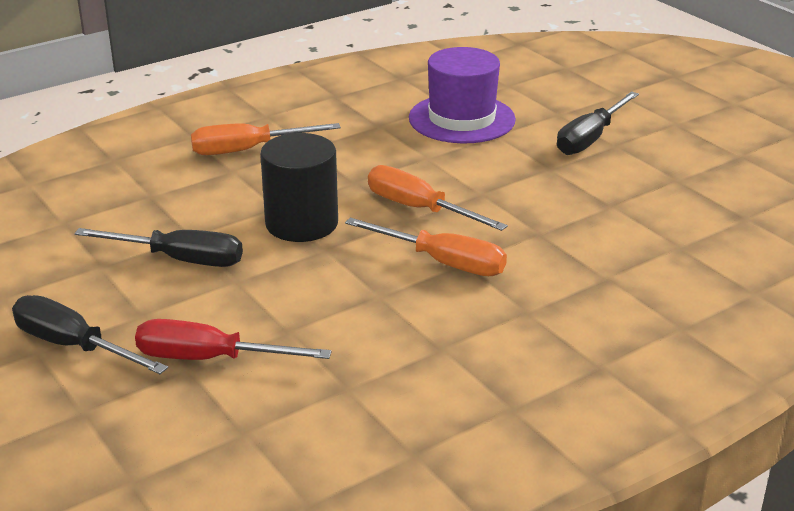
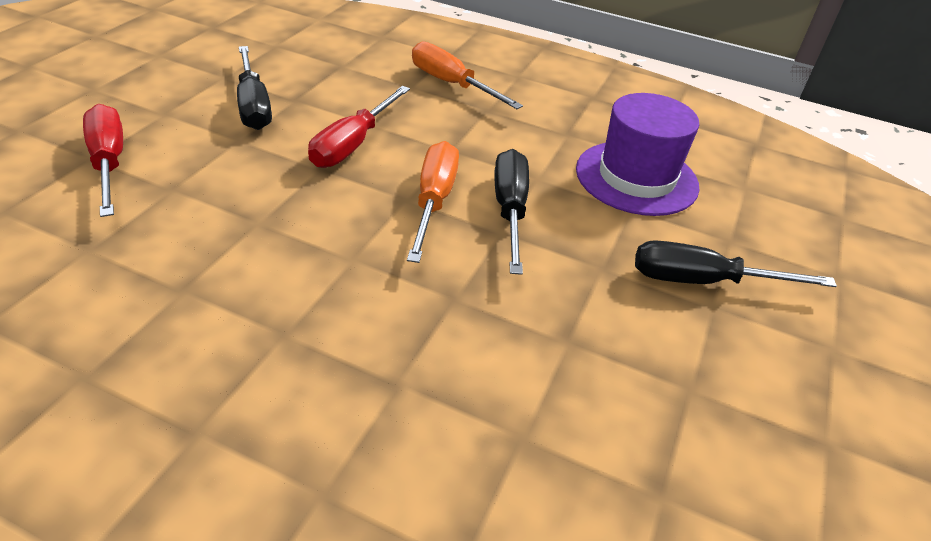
camera: 55 degrees right, 10 degrees up
(74, 346) = (104, 100): black screwdriver -> black screwdriver (510, 210)
(301, 223) = (353, 144): black cylinder -> red screwdriver
(443, 262) = (343, 245): orange screwdriver -> none

